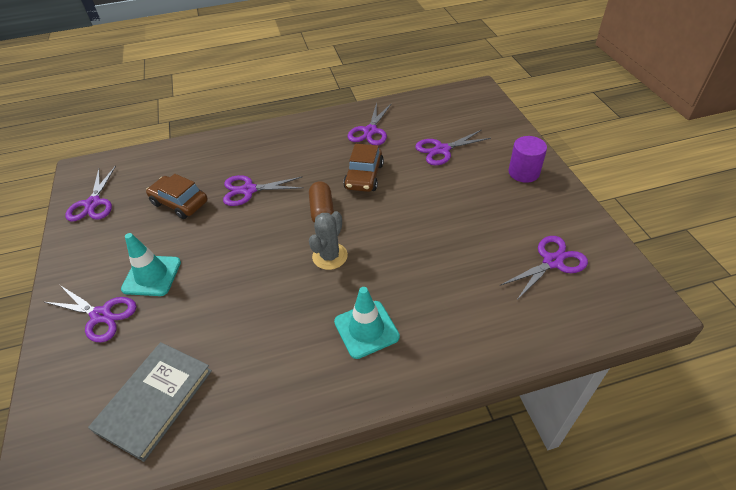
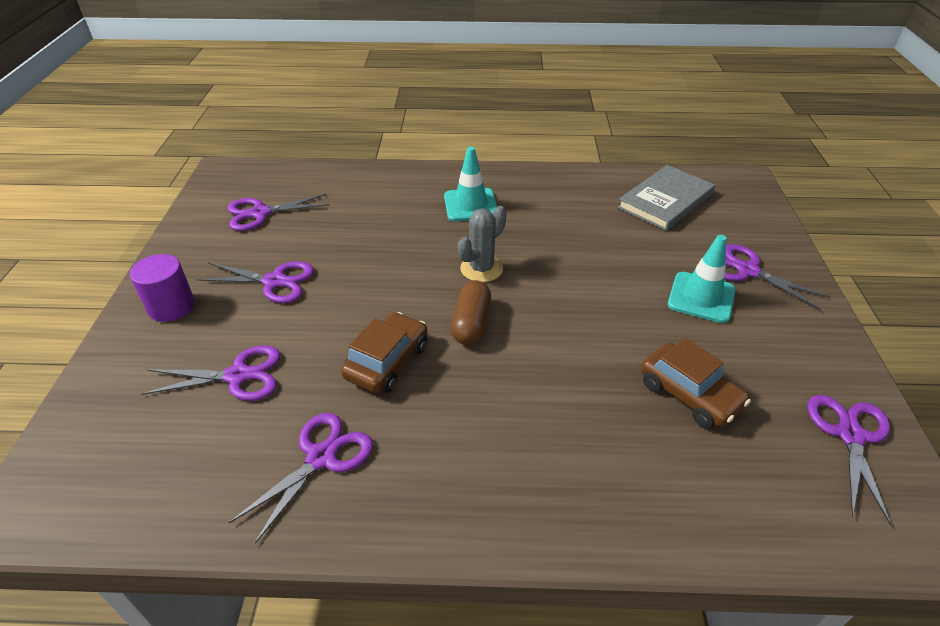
camera: 165 degrees left, 5 degrees down
(249, 190) = (574, 387): purple scissors -> purple scissors (274, 281)

